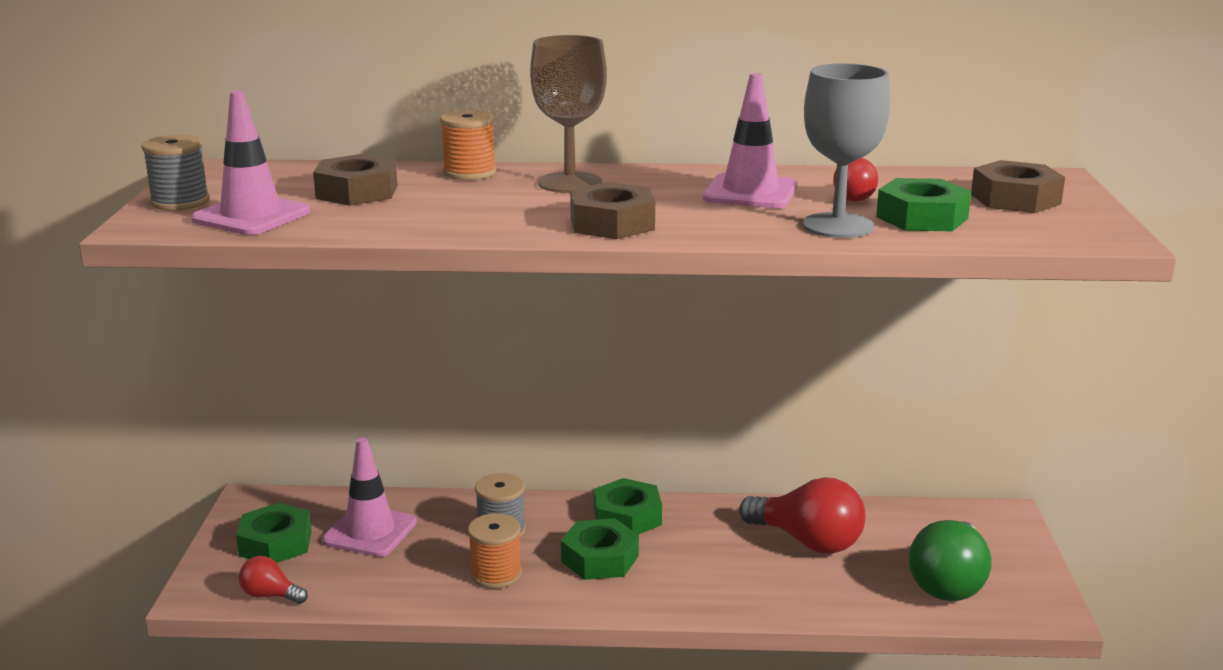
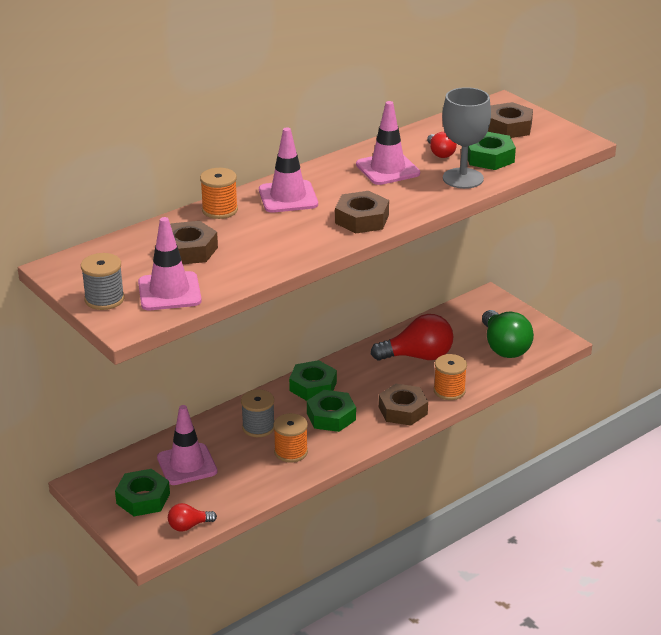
camera: 40 degrees left, 10 degrees up
(570, 183) = (288, 197): brown goblet -> pink traffic cone
(699, 594) = (403, 410): none -> brown nut
(795, 600) = (449, 391): none -> orange spool

